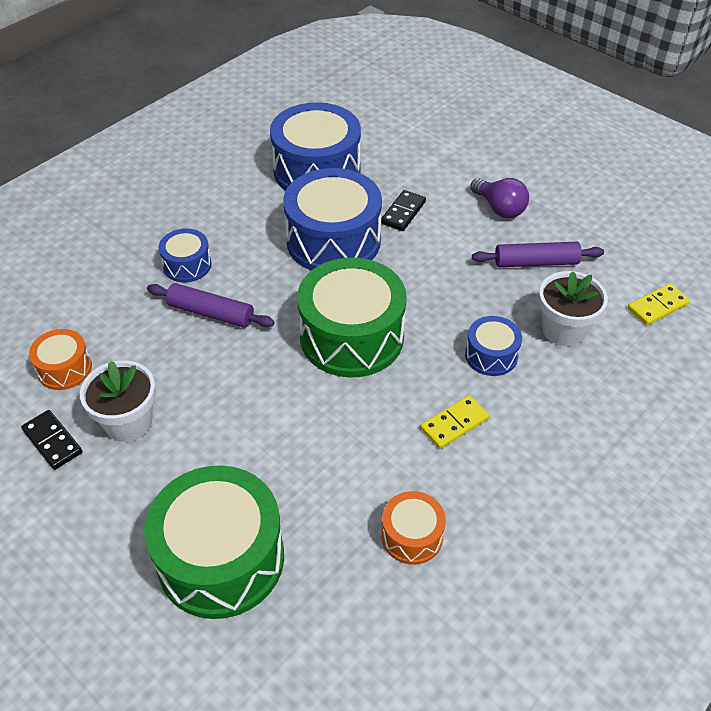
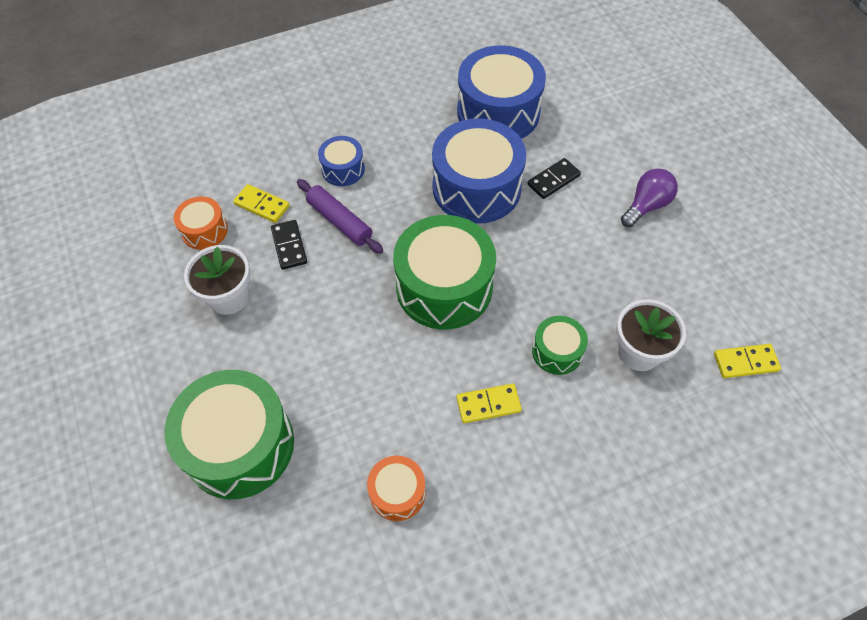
camera: 25 degrees right, 10 degrees up
(52, 441) = (166, 291): black domino -> black domino (289, 246)
(117, 324) = (262, 205): none -> yellow domino
(491, 355) = (557, 351): blue drum -> green drum
(499, 208) = (646, 206): purple light bulb -> purple light bulb turned 120 degrees counterclockwise
(536, 262) = (651, 273): purple rolling pin -> none

